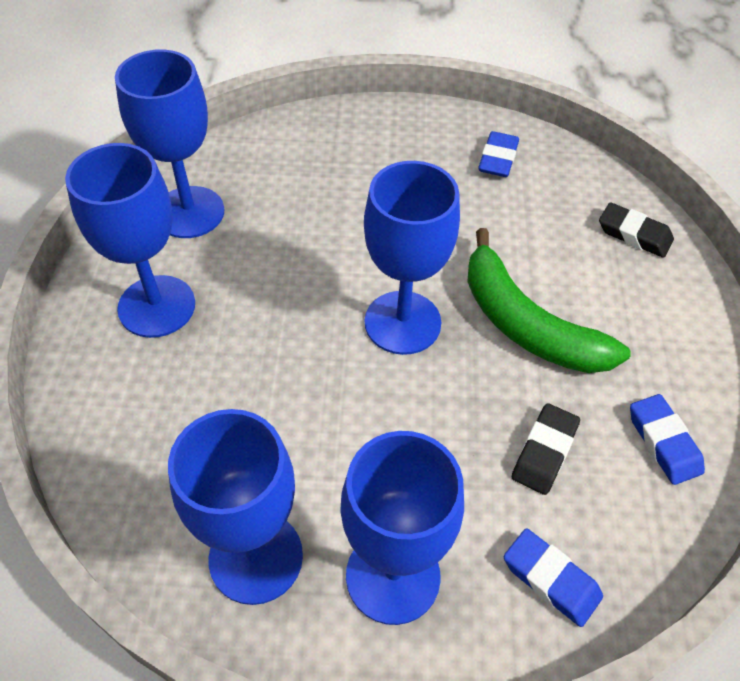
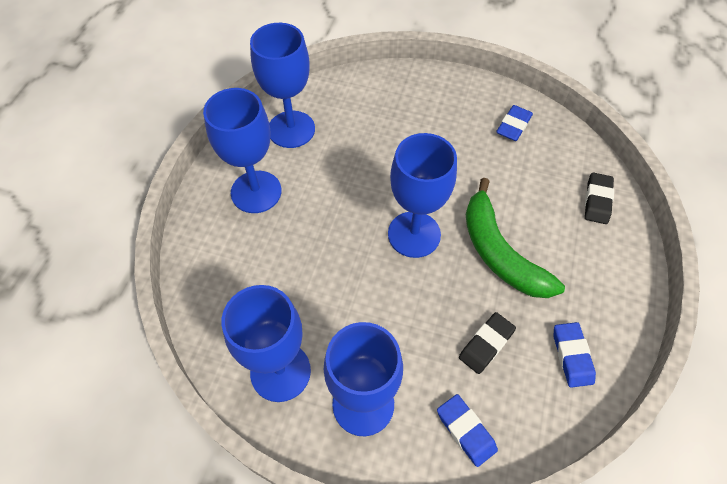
camera: 15 degrees right, 5 degrees up
(634, 234) = (597, 201): black eraser -> black eraser turned 60 degrees clockwise

